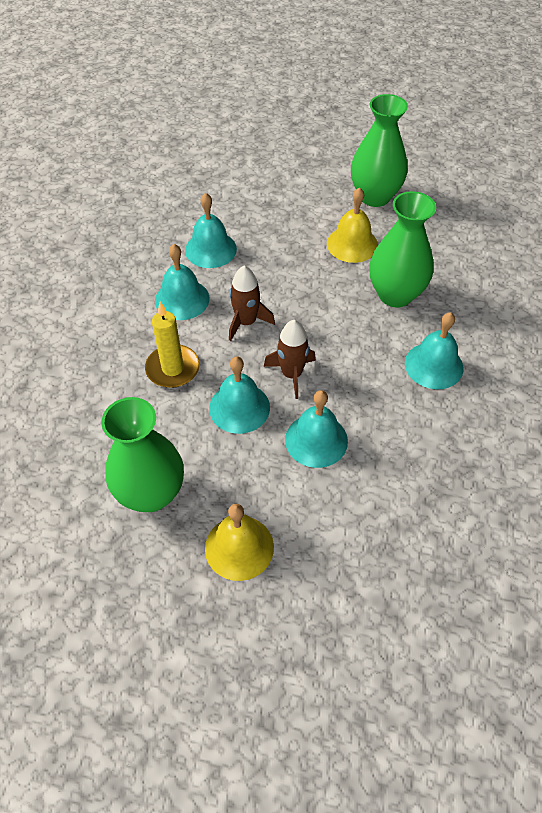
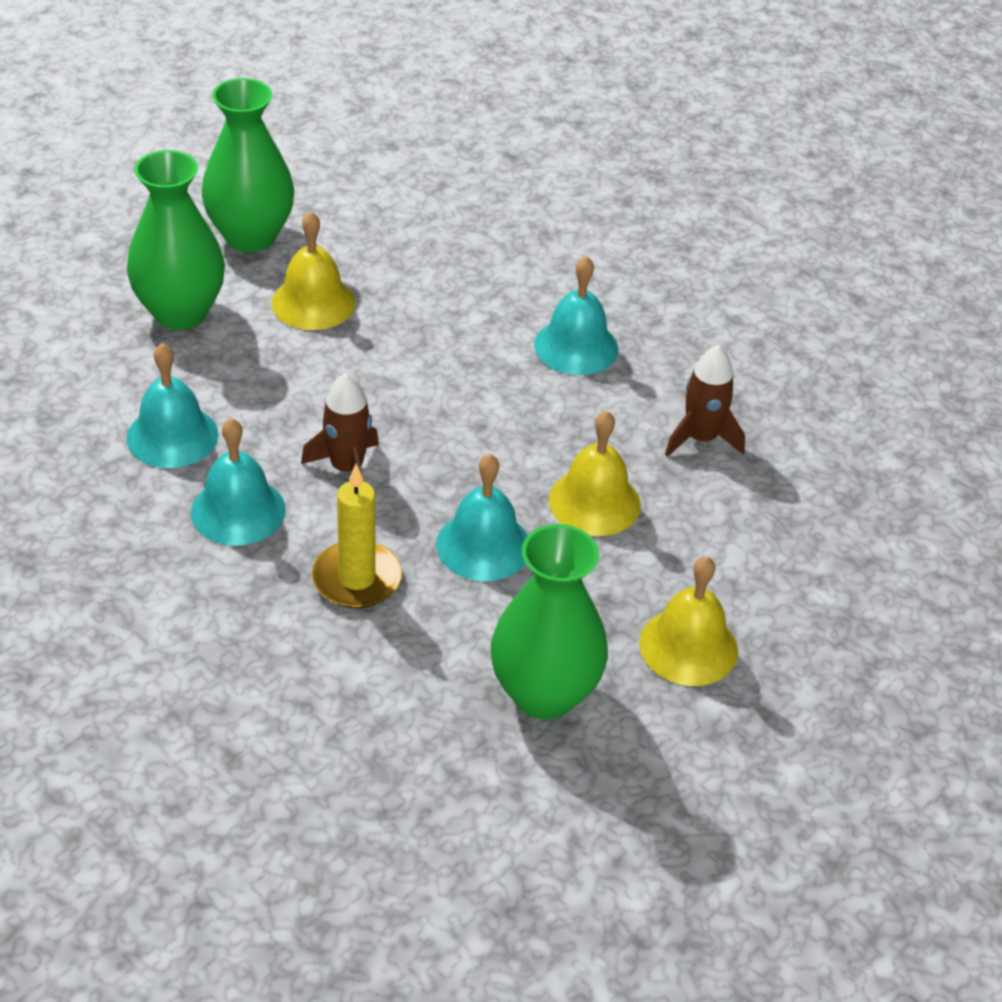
camera: 60 degrees left, 10 degrees down
(291, 374) = (475, 471): brown rocket -> brown rocket (701, 438)
(316, 440) = (594, 502): turquoise bell -> yellow bell
(395, 294) = (438, 315): green vase -> green vase (180, 312)

